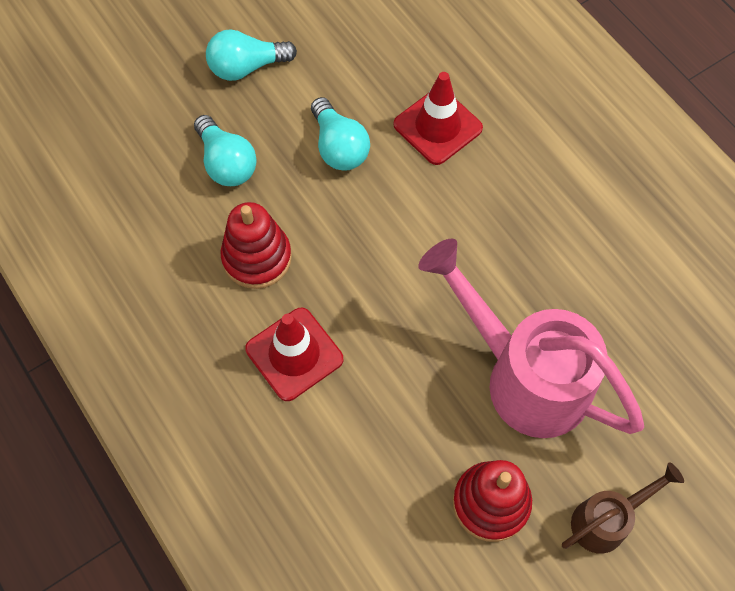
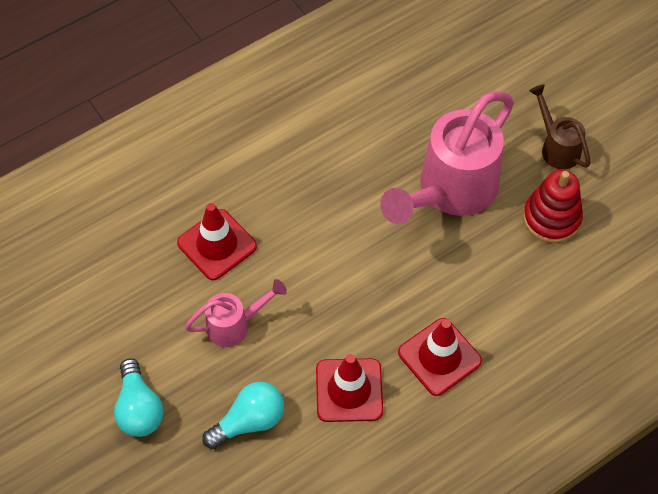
camera: 90 degrees left, 5 degrees down
(257, 258) = (349, 390): red stacking toy -> red traffic cone
(339, 147) = (235, 325): turquoise light bulb -> pink watering can

